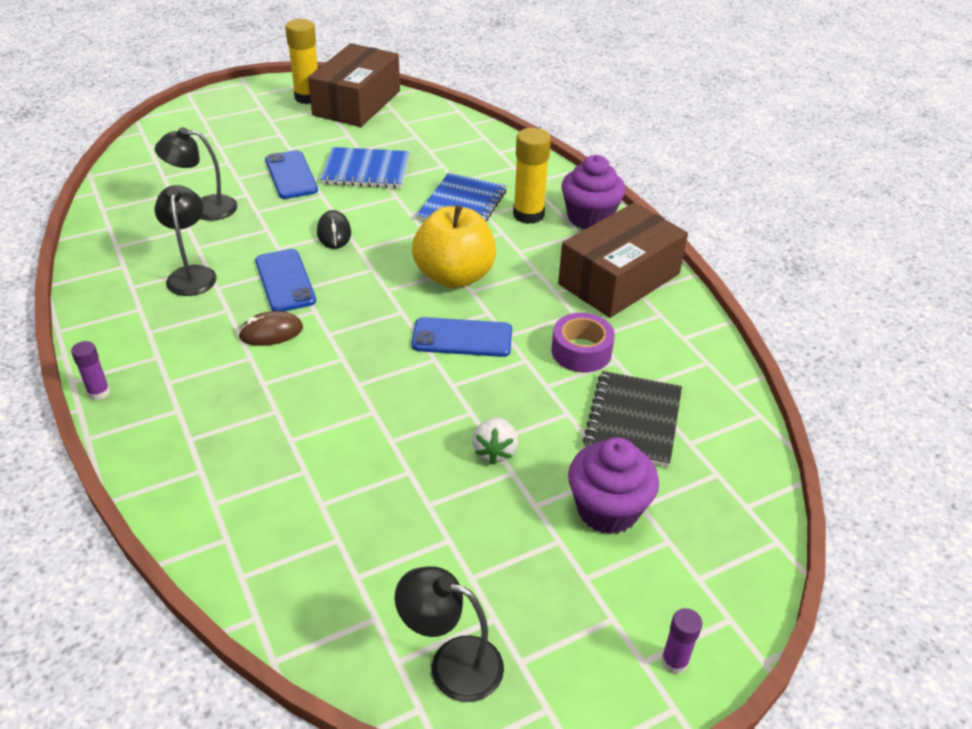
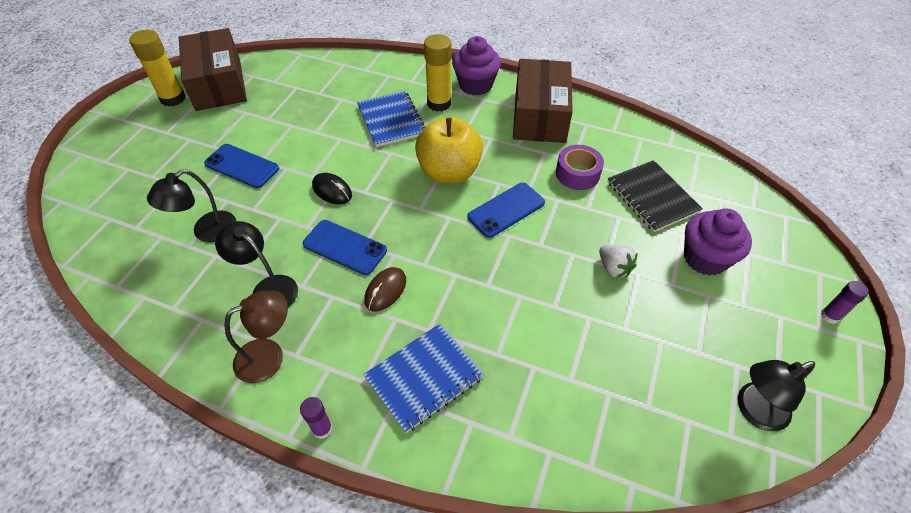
camera: 40 degrees left, 10 degrees up
(131, 320) = (269, 356): none -> brown lamp
(366, 170) = (293, 131): blue notebook -> blue notebook (424, 377)

